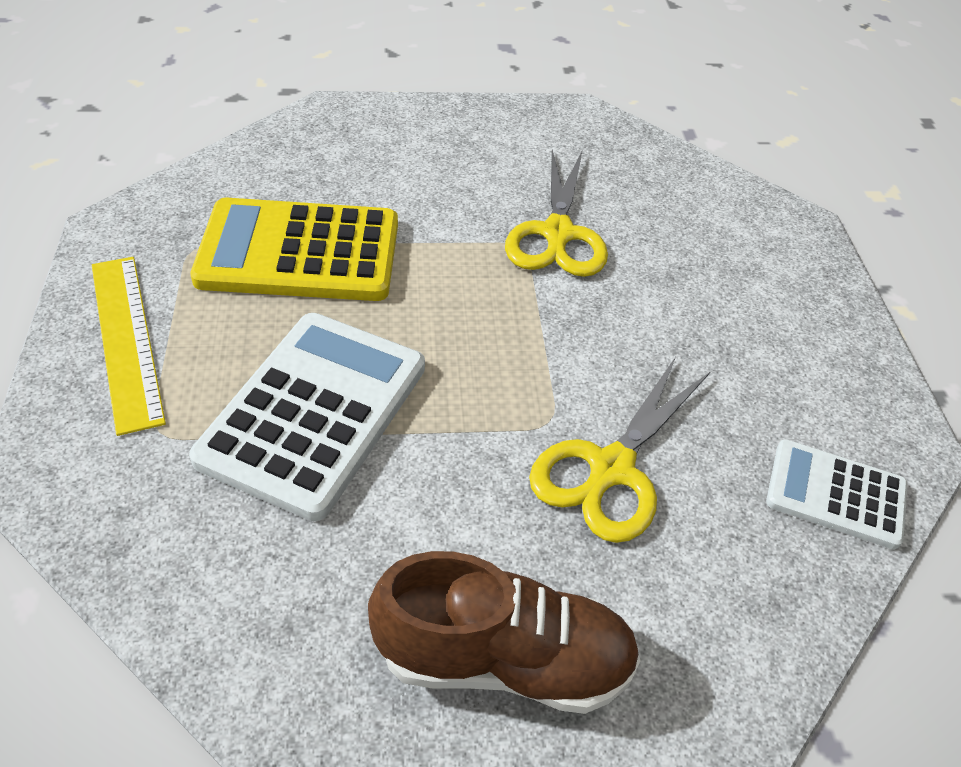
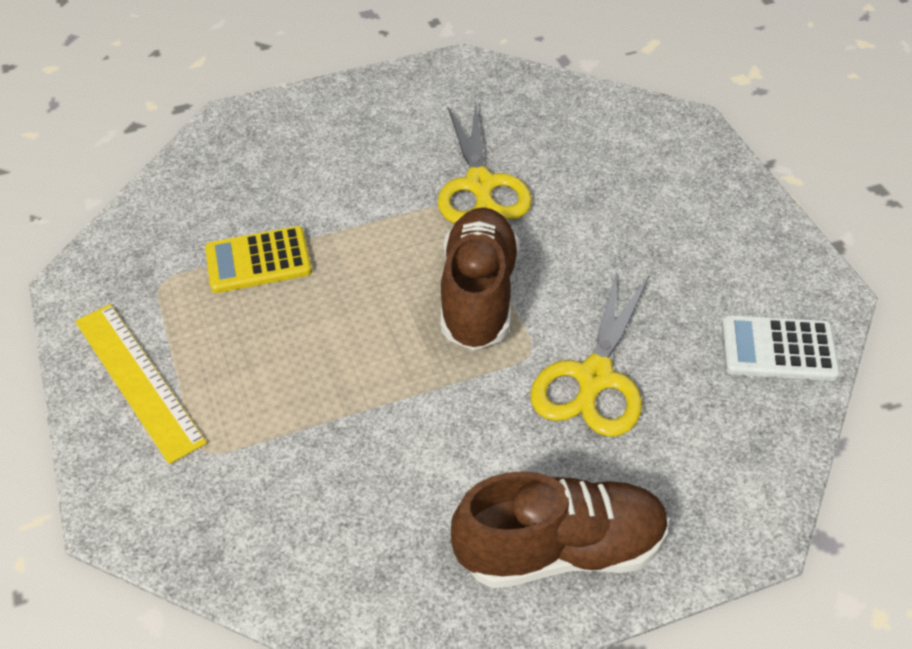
camera: 10 degrees left, 0 degrees up
(299, 252) = (258, 261): yellow calculator -> yellow calculator, size x0.57
(314, 412) = (330, 398): white calculator -> none
(514, 346) = (479, 296): none -> brown shoe

